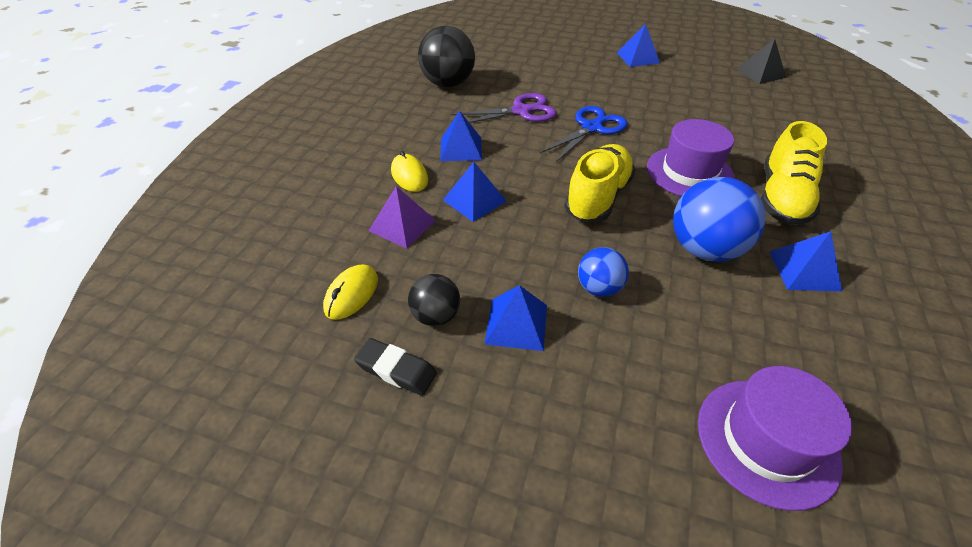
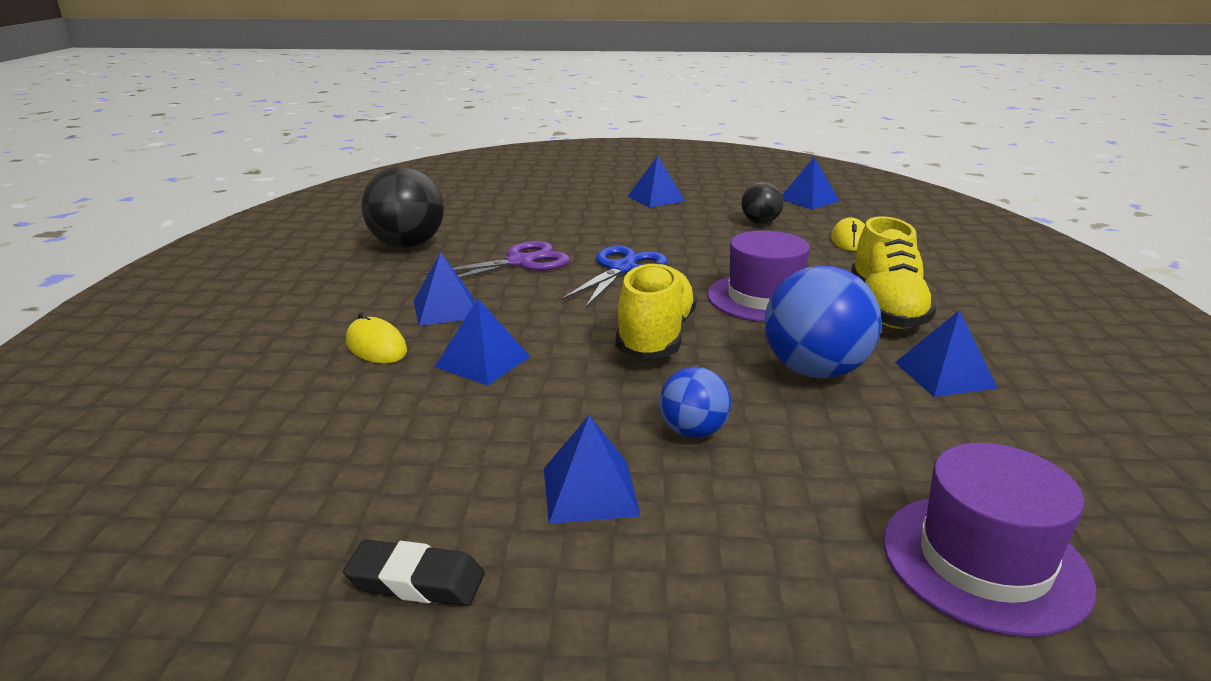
camera: 15 degrees left, 20 degrees down
(351, 294) = (316, 497): yellow mouse -> yellow mouse (850, 240)
(402, 225) = (379, 403): purple pyramid -> none
(436, 316) = (462, 502): black ball -> black ball (760, 222)
(760, 73) = (809, 200): black pyramid -> blue pyramid

